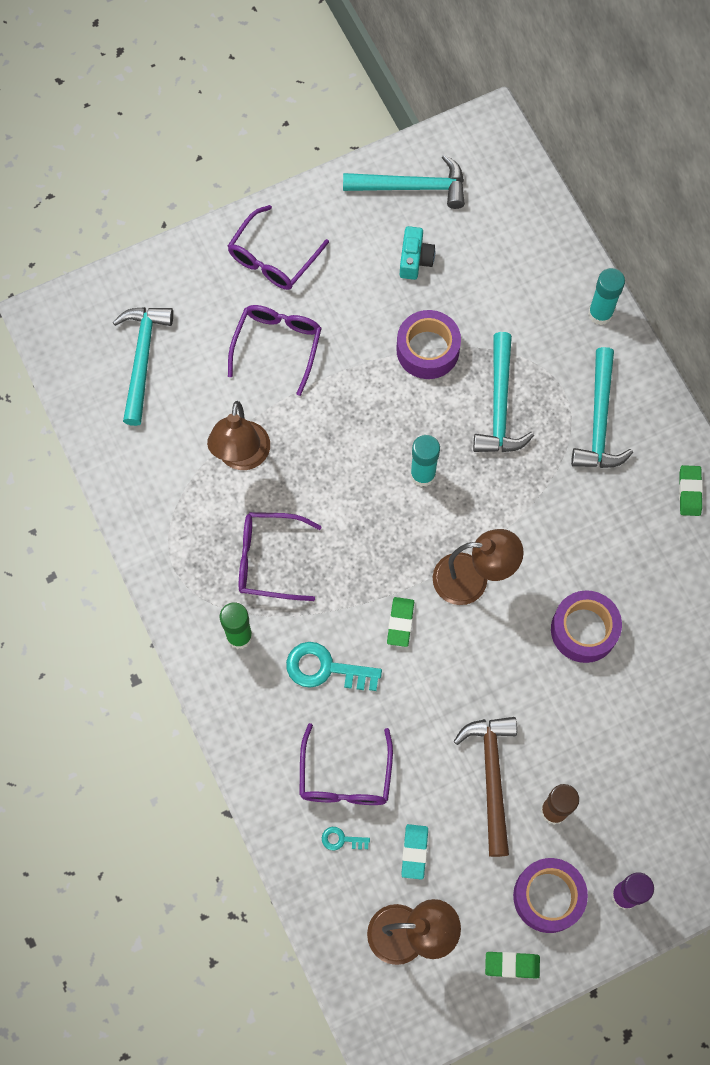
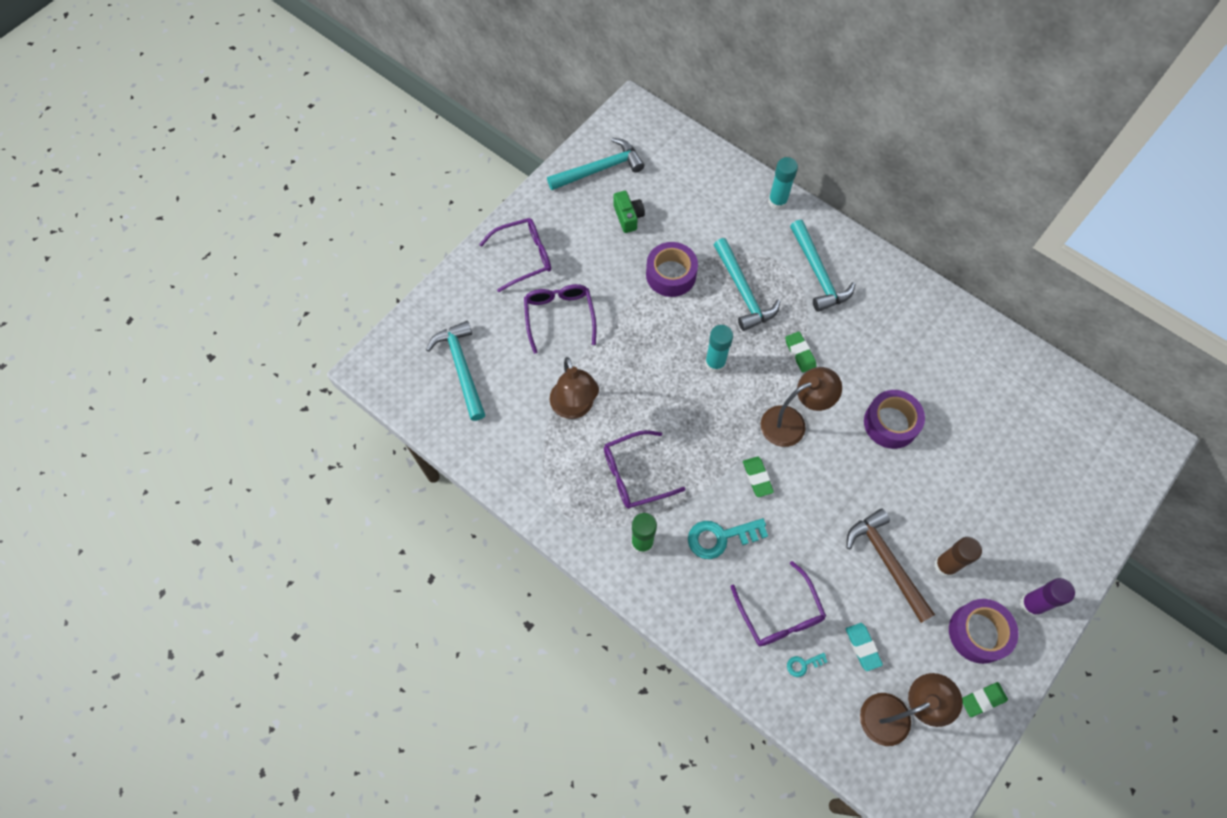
camera: 25 degrees left, 5 degrees down
(273, 258) = (524, 257): purple glasses -> purple glasses turned 120 degrees counterclockwise
(415, 259) = (628, 217): turquoise camera -> green camera
(689, 492) = (907, 295): green eraser -> green eraser (800, 353)

